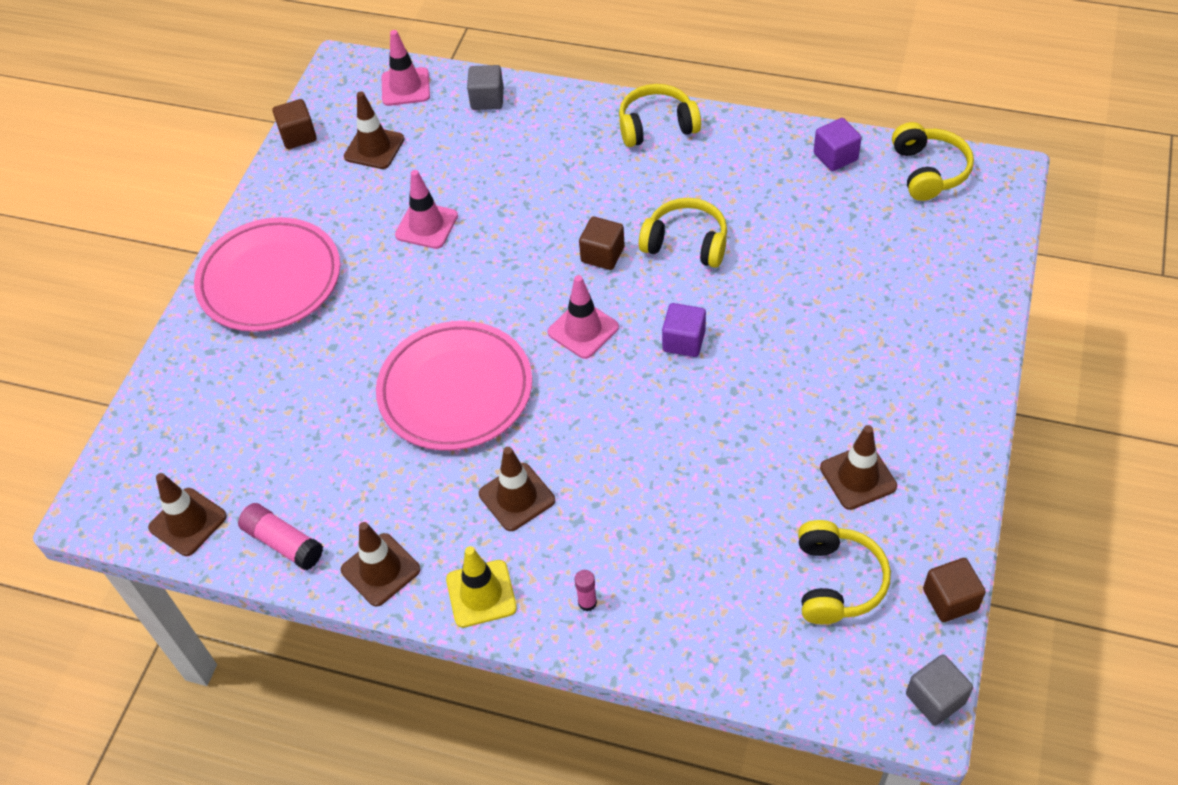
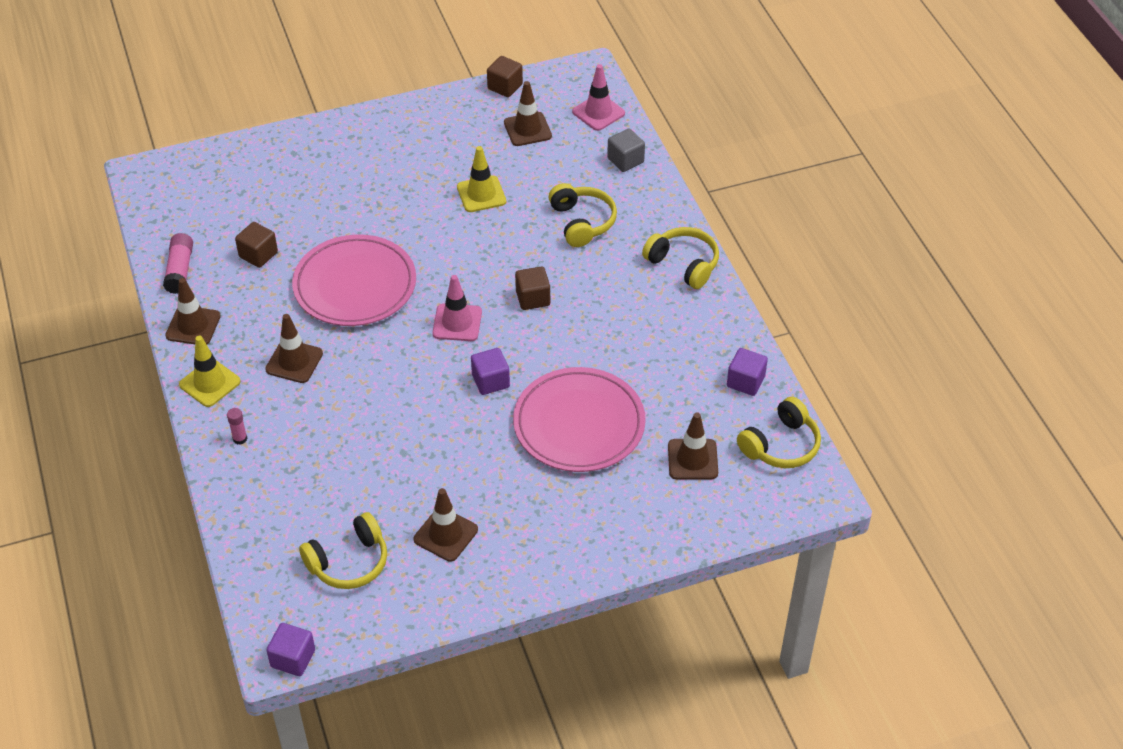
camera: 50 degrees right, 5 degrees down
(188, 522) = (163, 219): brown traffic cone -> brown traffic cone (692, 459)
(270, 280) = (372, 146): pink plate -> pink plate (579, 424)
(426, 225) = (481, 194): pink traffic cone -> yellow traffic cone
(686, 243) = (582, 338): yellow headphones -> yellow headphones (582, 222)
(935, 698) = (293, 658): grey cube -> purple cube
(950, 599) = (379, 633): brown cube -> brown cube (258, 255)

